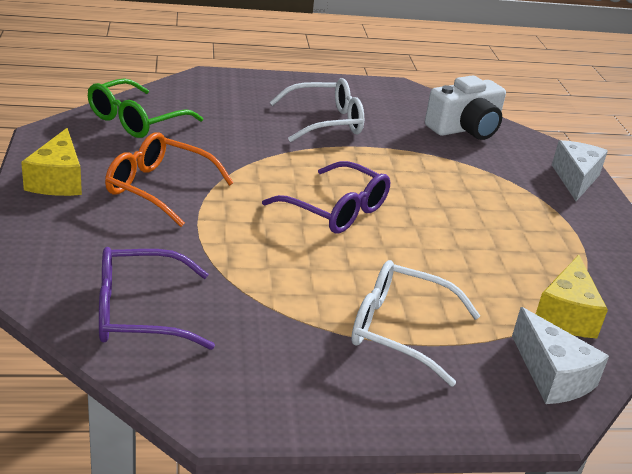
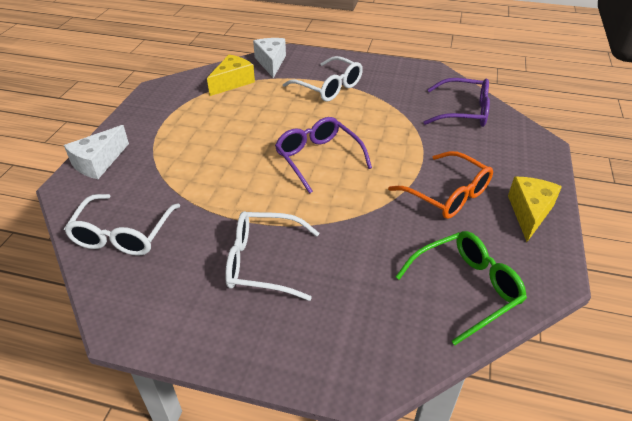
camera: 155 degrees left, 10 degrees up
(465, 129) = (123, 234): white camera -> white glasses

